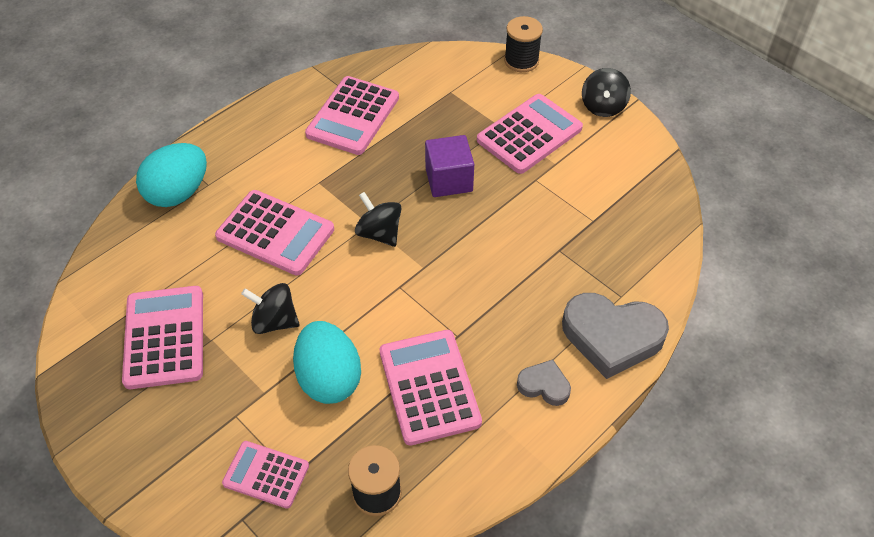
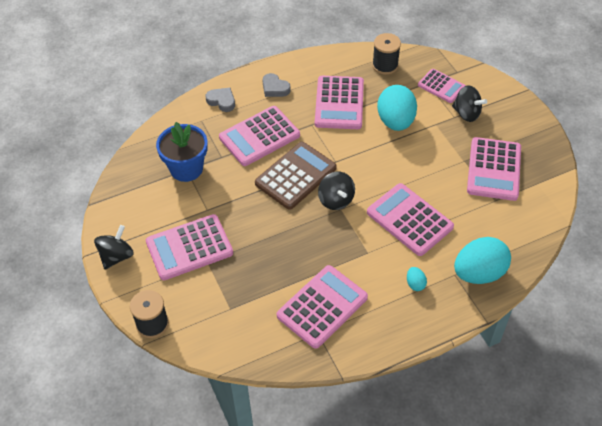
camera: 160 degrees left, 0 degrees up
(253, 163) = (415, 284): none -> turquoise egg
(274, 321) = (422, 161): black spinning top -> black spinning top (466, 113)
(445, 250) = (296, 176): none -> brown calculator
(449, 180) = (269, 226): purple cube -> none
(523, 294) = (259, 136): none -> pink calculator
(594, 221) = (186, 168): none -> blue flower pot
(612, 337) = (222, 101): grey heart -> grey heart, size x0.51

